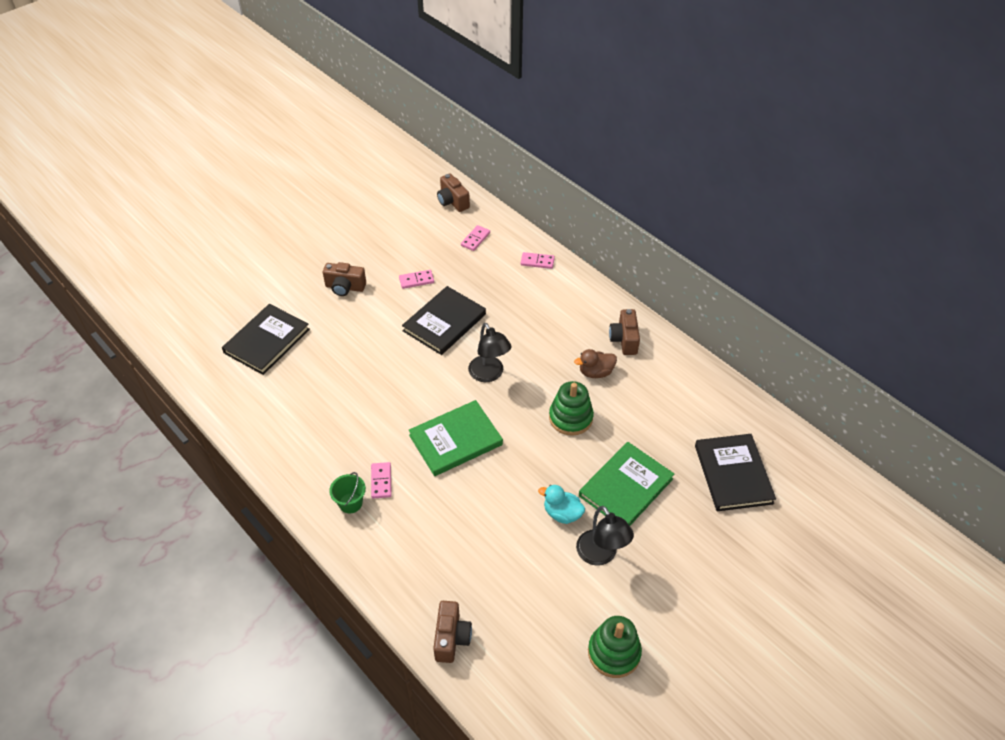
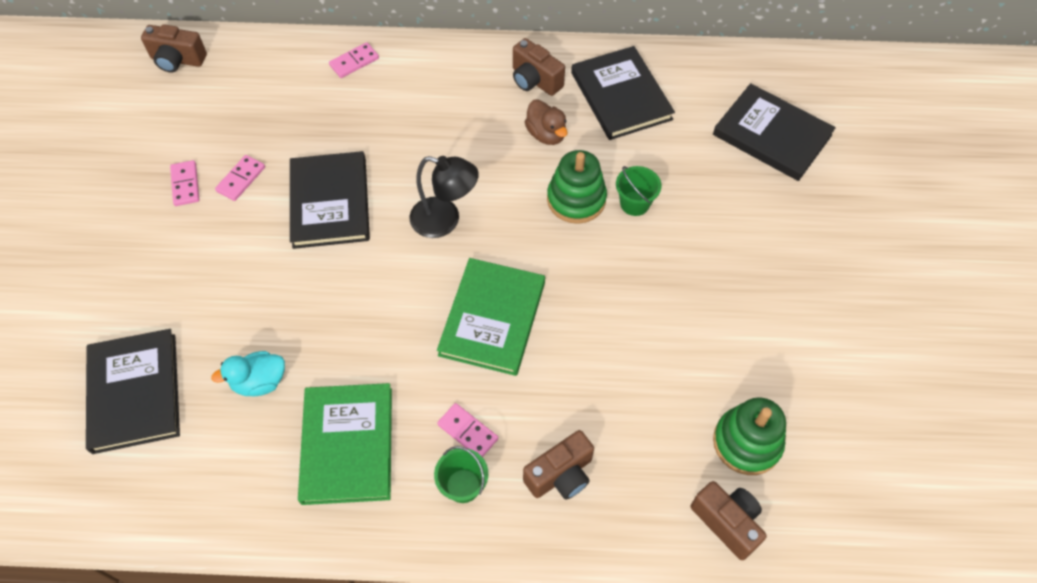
camera: 45 degrees left, 10 degrees up
(345, 287) = (161, 252): brown camera -> brown camera (560, 475)
(475, 239) = (256, 84): pink domino -> pink domino (185, 184)
(562, 513) = (678, 301): turquoise duck -> turquoise duck (259, 382)
(595, 372) = (546, 134): brown duck -> brown duck turned 60 degrees counterclockwise
(601, 445) = (634, 203): none -> green bucket
(601, 555) = (756, 310): black lamp -> none
(614, 652) = (870, 390): green stacking toy -> green stacking toy (747, 442)
(626, 487) = (702, 225): green book -> green book (348, 445)
(665, 384) = (621, 96): none -> black book

